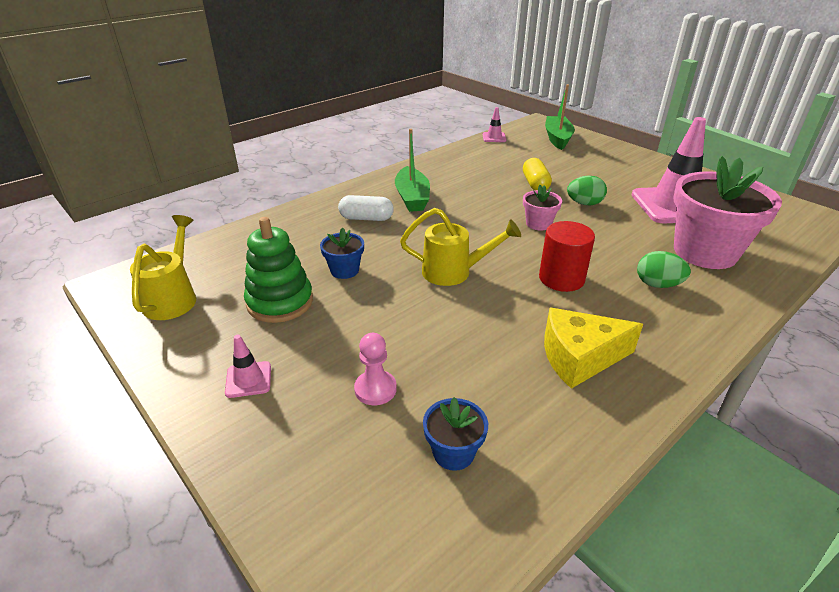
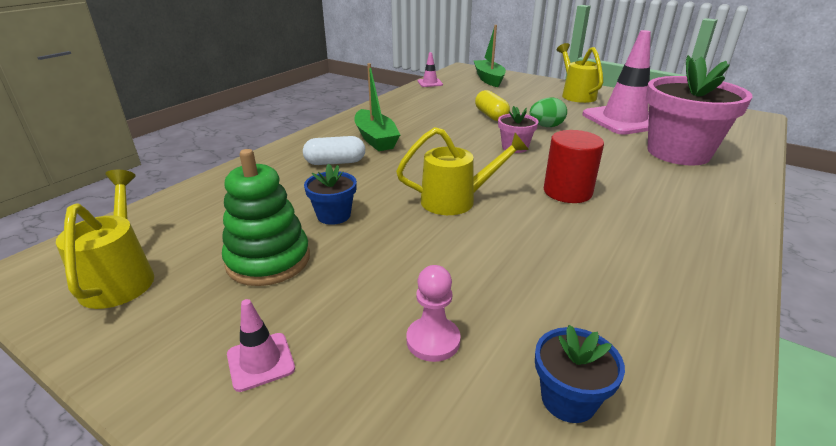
camera: 15 degrees left, 5 degrees down
(579, 358) = (635, 263): yellow cheese -> none
(640, 168) = (576, 95): none -> yellow watering can
(657, 284) = (658, 185): green egg -> none

